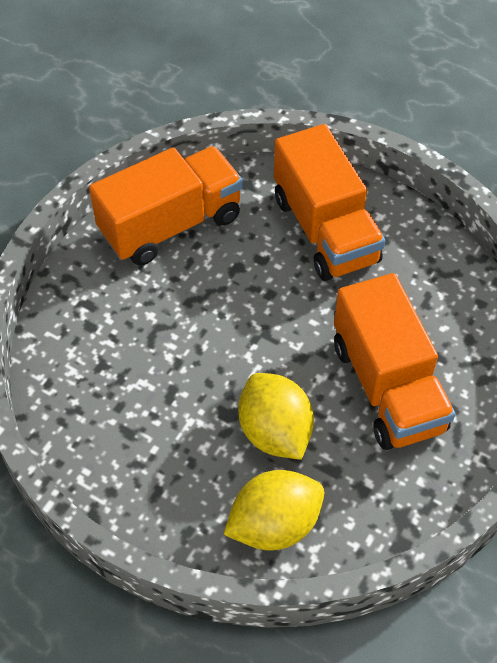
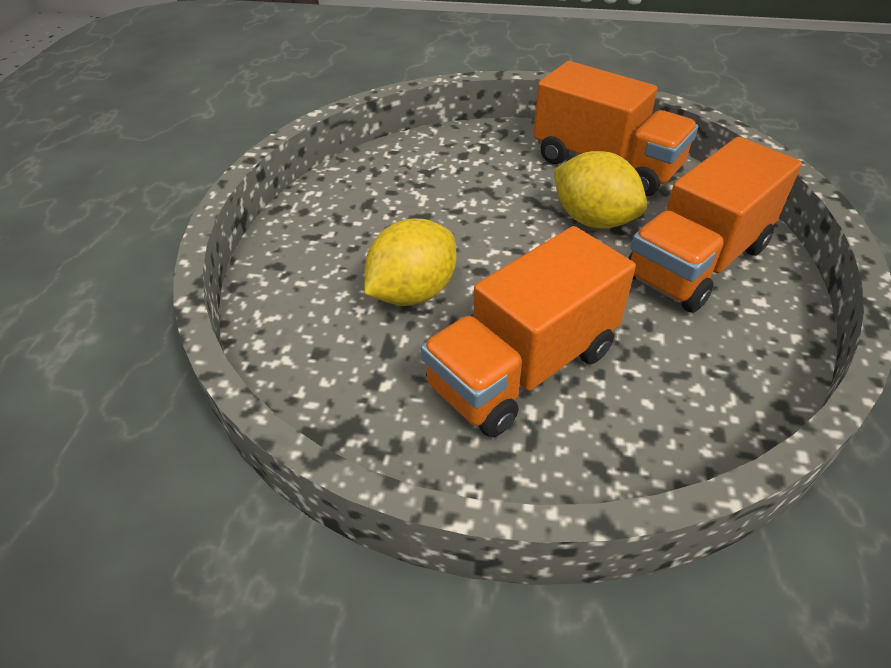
camera: 70 degrees right, 10 degrees down
(274, 525) = (303, 321): yellow lemon -> yellow lemon (593, 220)

